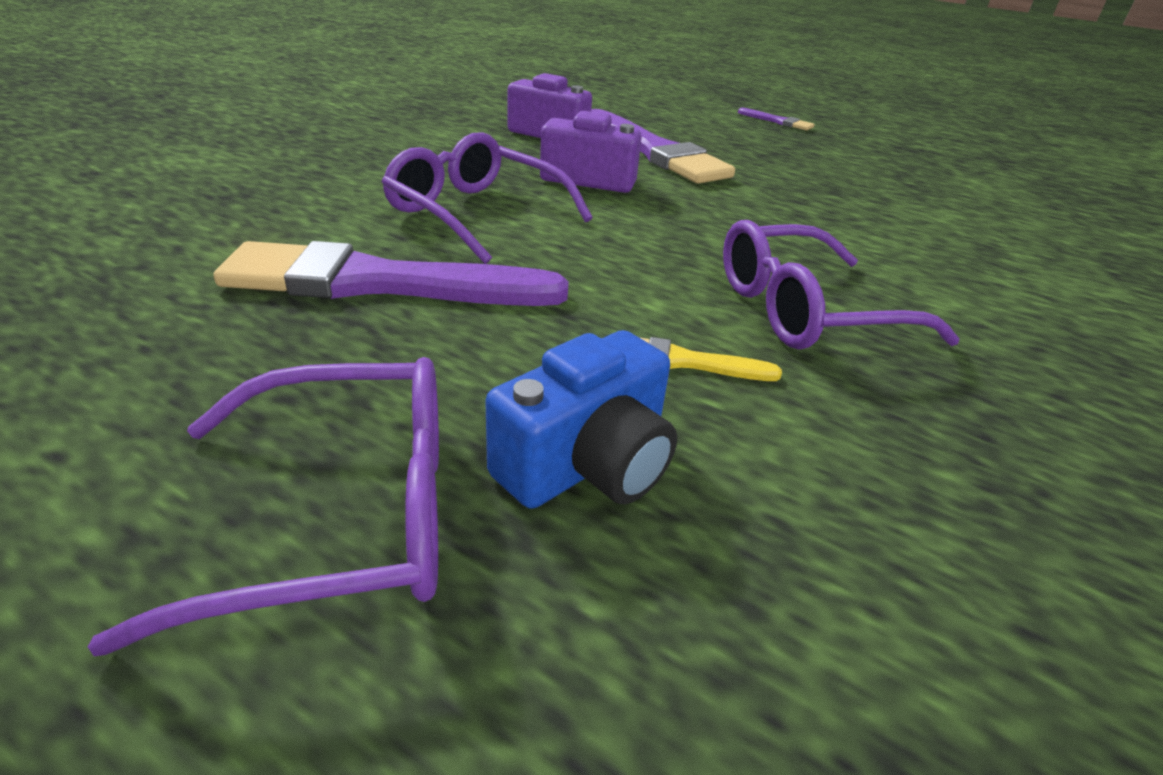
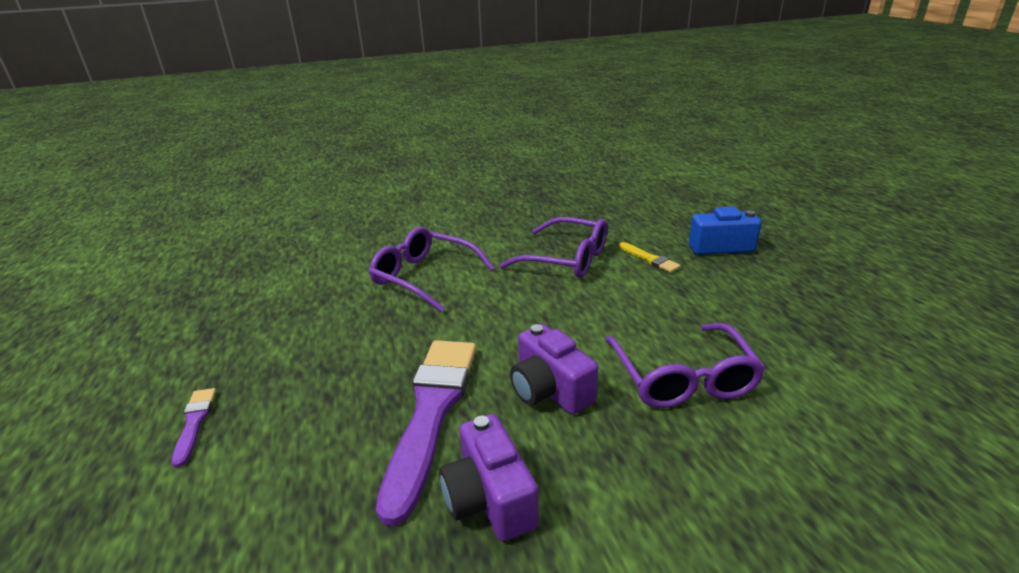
camera: 135 degrees left, 5 degrees down
(346, 514) = (804, 257): purple glasses -> purple glasses (424, 277)
(381, 283) = (775, 337): purple brush -> none

